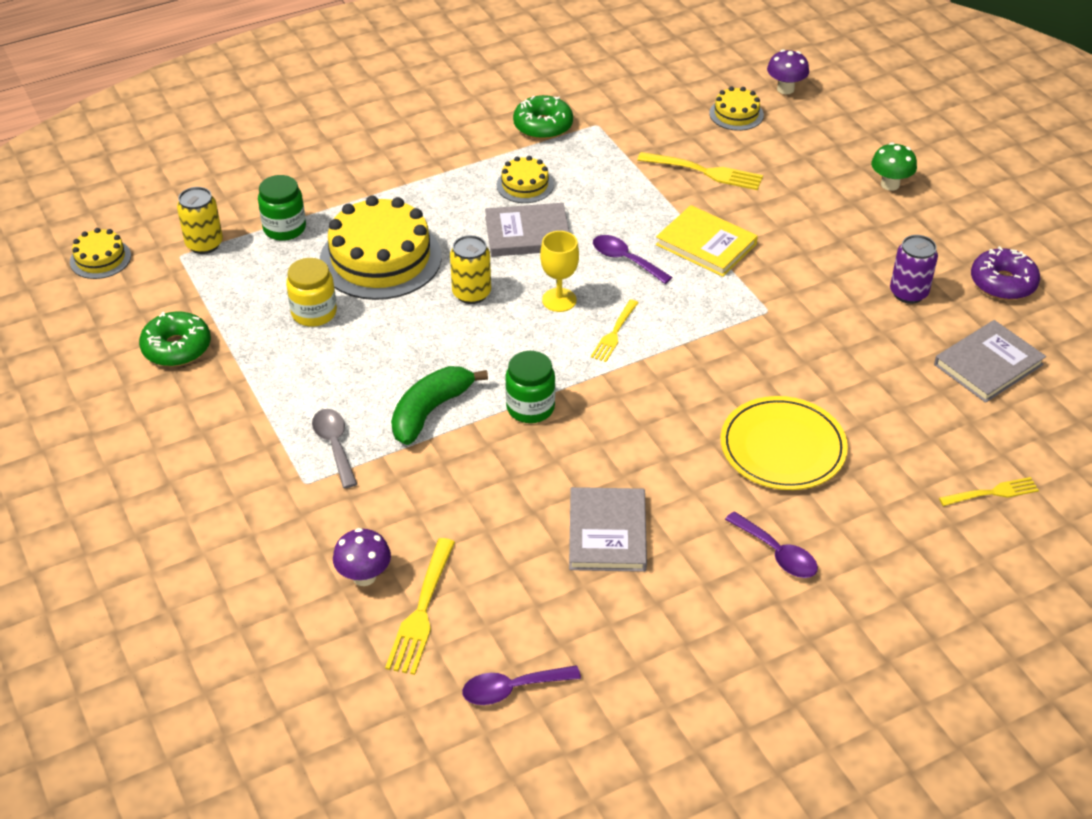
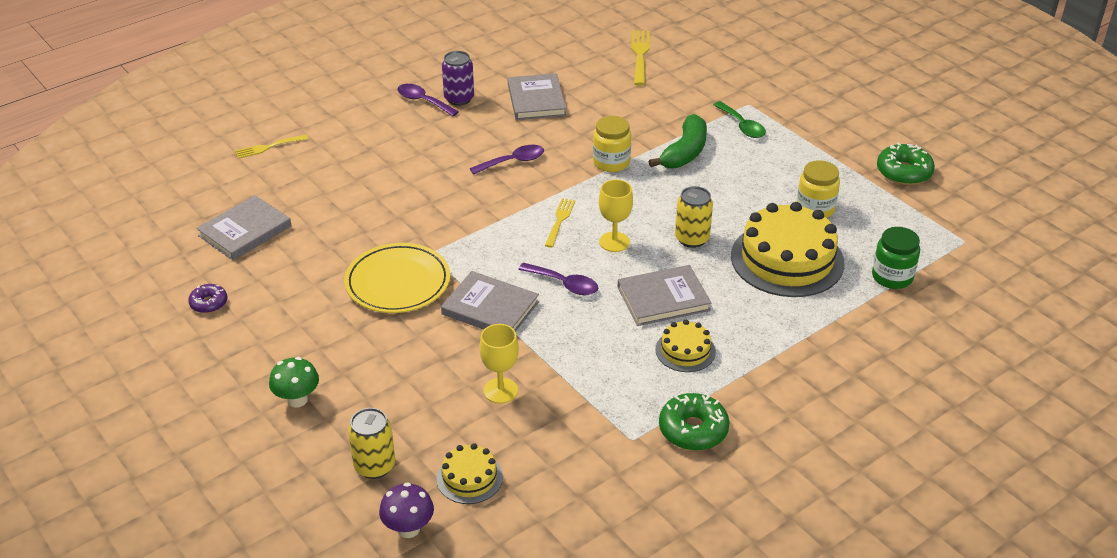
camera: 170 degrees right, 5 degrees down
(100, 259) = (1030, 231): yellow cake -> none
(204, 244) = (952, 254): yellow can -> yellow can (374, 466)
(334, 445) = (742, 126): grey spoon -> green spoon
(364, 576) = (682, 66): purple mushroom -> none
(512, 689) = (574, 32): purple spoon -> purple spoon (513, 162)
(530, 407) = (611, 162): green jar -> yellow jar
(704, 172) = (500, 390): yellow fork -> yellow goblet
(706, 244) = (490, 308): yellow book -> grey book
(782, 448) = (418, 157): yellow plate -> yellow plate (398, 282)
(908, 293) = (300, 283): purple can -> purple can (459, 99)
(1003, 283) = (209, 303): purple donut -> purple donut, size x0.60

